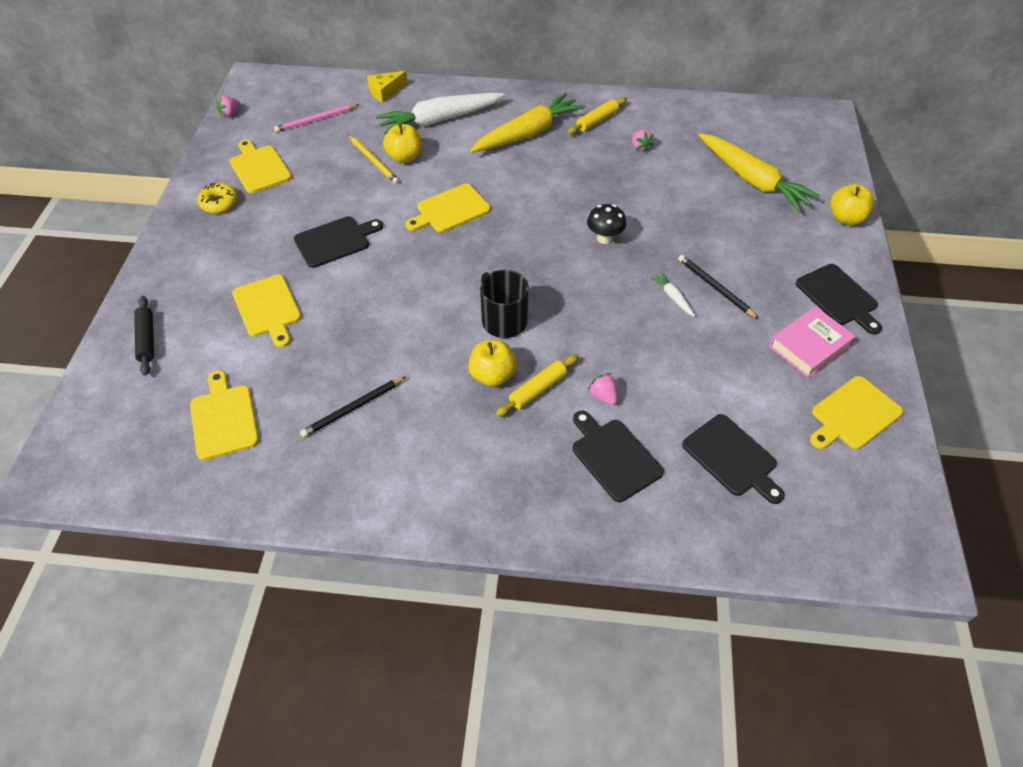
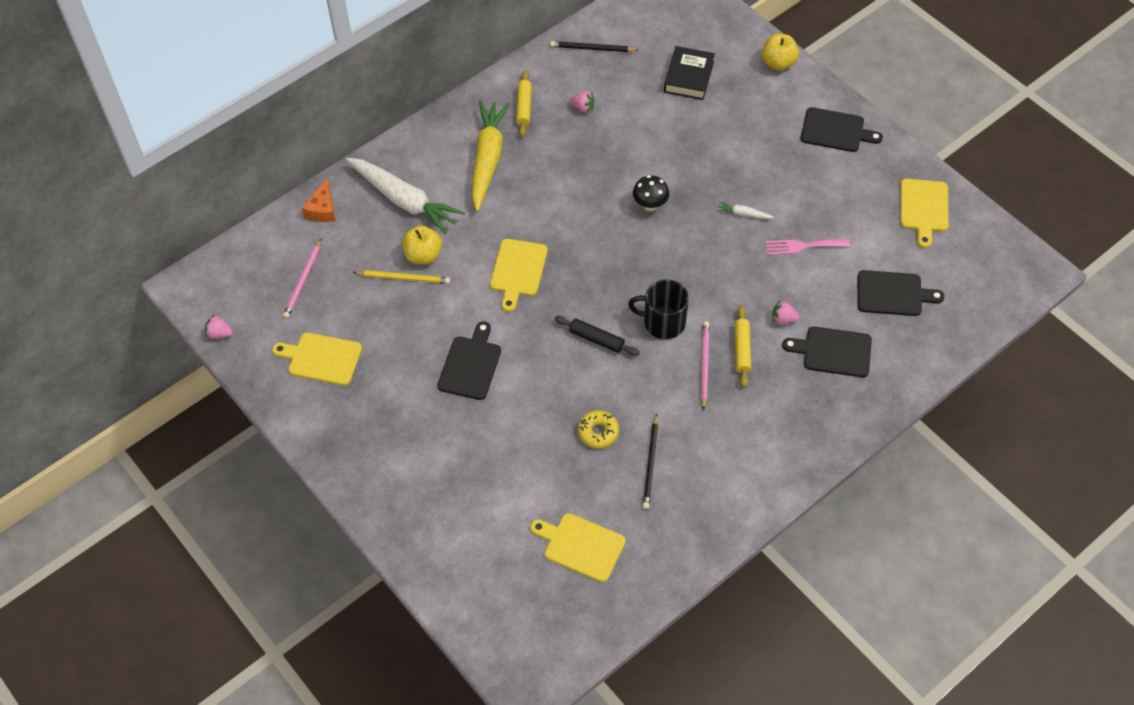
camera: 45 degrees left, 5 degrees up
(147, 339) = (447, 550): black rolling pin -> black rolling pin (596, 339)
(219, 203) = (336, 412): yellow donut -> yellow donut (598, 432)
(230, 113) = (219, 333): pink strawberry -> pink strawberry turned 105 degrees clockwise
(268, 308) = (498, 454): yellow cutting board -> none
(385, 92) = (322, 209): yellow cheese -> orange cheese
(440, 120) = (404, 200): white carrot -> white carrot turned 75 degrees counterclockwise
(492, 375) = (704, 365): yellow apple -> pink pencil
(694, 357) = (803, 246): none -> pink fork
(715, 287) = (759, 185): black pencil -> black pencil (592, 48)
(752, 180) = (689, 77): yellow carrot -> black book
(809, 346) = (855, 181): pink book -> none

